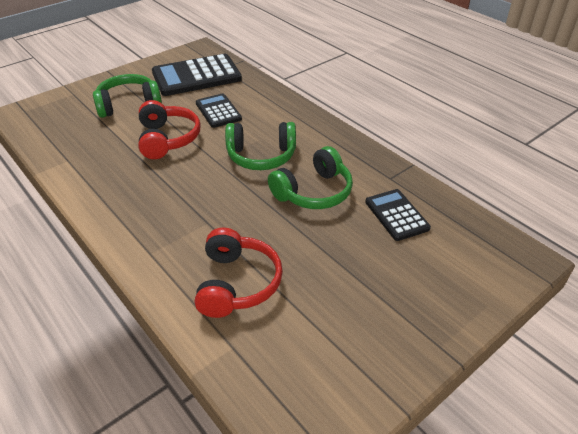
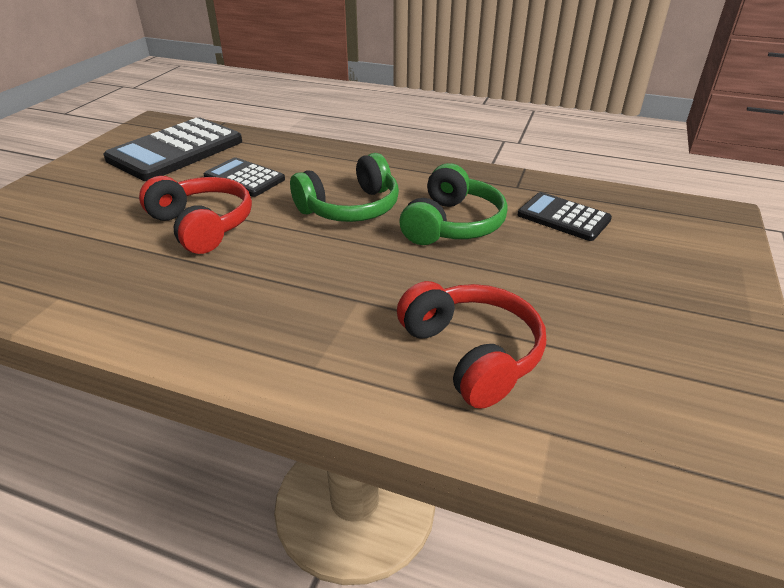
camera: 30 degrees left, 5 degrees down
(128, 104) = (101, 203): green headphones -> none

